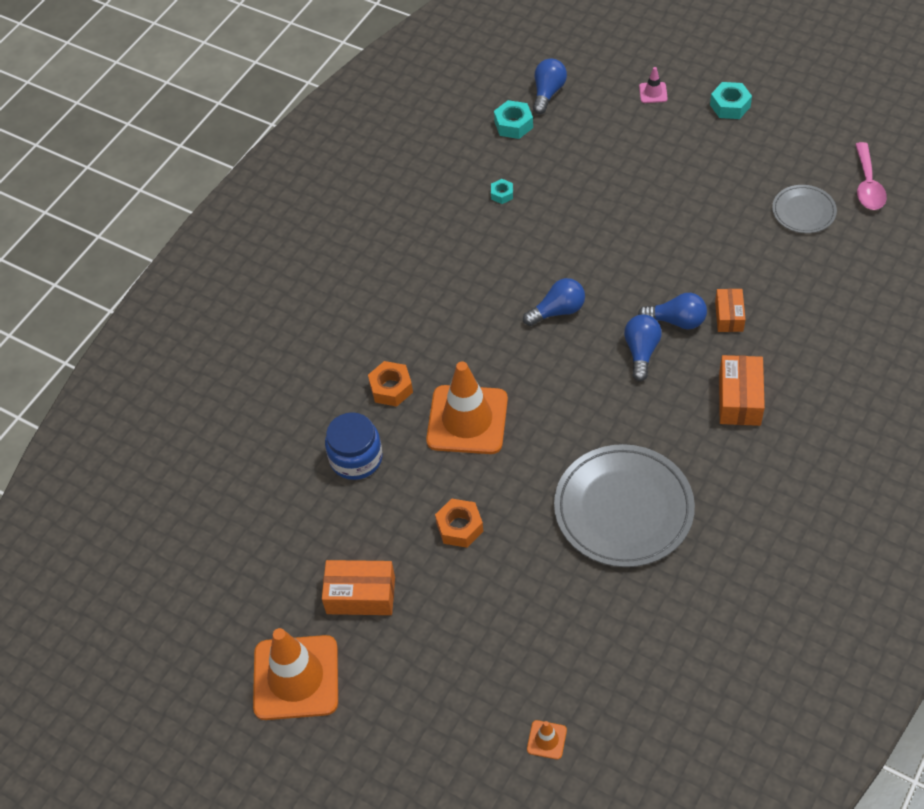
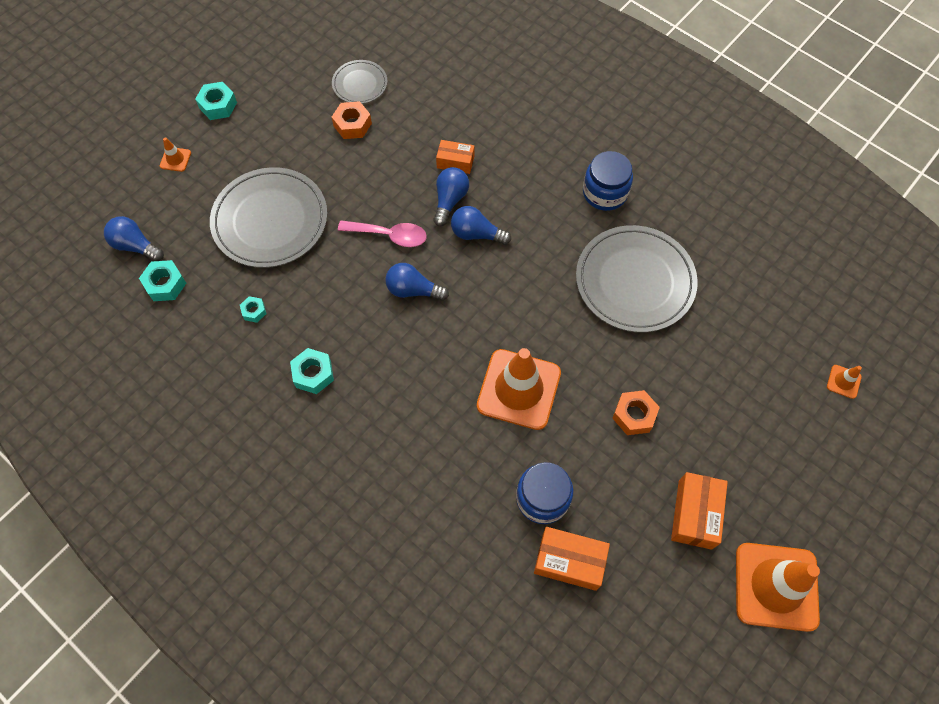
camera: 85 degrees left, 10 degrees up
(391, 388) = (466, 453): orange nut -> orange nut (352, 125)
(447, 253) = (313, 374): none -> turquoise nut
(558, 311) = (413, 290): blue light bulb -> blue light bulb turned 60 degrees counterclockwise
(605, 181) = (270, 220): none -> grey plate
(653, 93) = (175, 159): pink traffic cone -> orange traffic cone
(735, 464) = (605, 193): none -> blue jar
(739, 399) = (542, 175): orange box -> orange box (569, 561)
(867, 185) = (346, 35): pink spoon -> pink spoon (389, 235)

